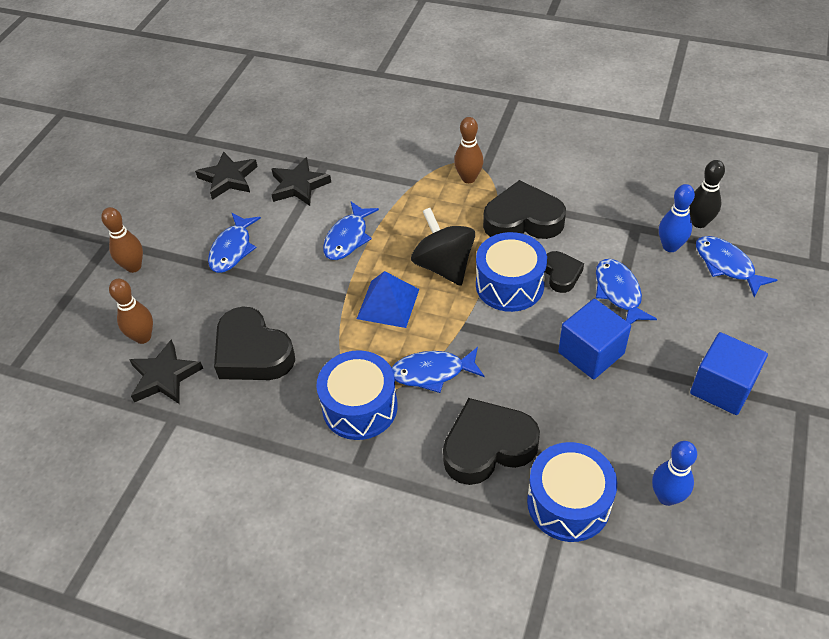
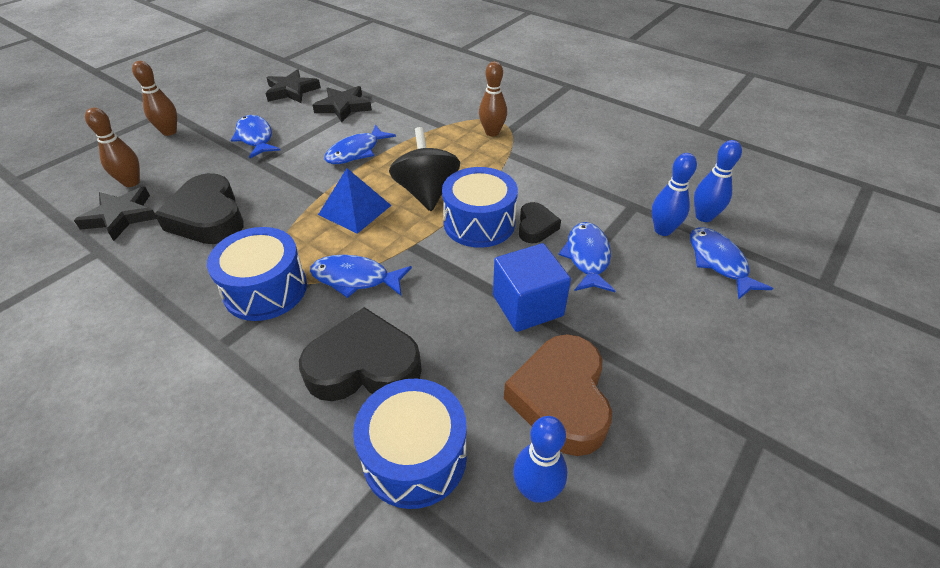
camera: 15 degrees right, 5 degrees down
(232, 249) = (255, 138): blue fish -> blue fish turned 120 degrees clockwise
(523, 220) = (523, 174): black heart -> none
(653, 424) = (561, 399): none -> brown heart
(699, 222) = (704, 217): black bowling pin -> blue bowling pin
(722, 387) = (662, 383): blue cube -> none

